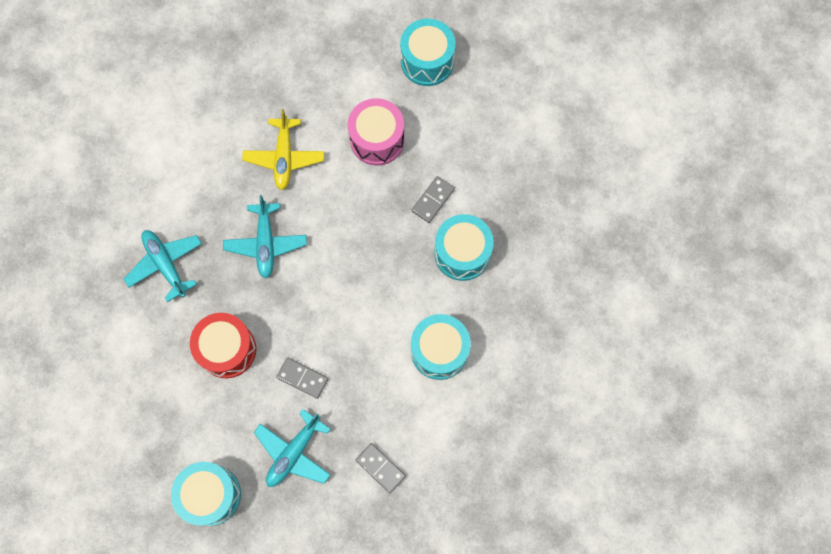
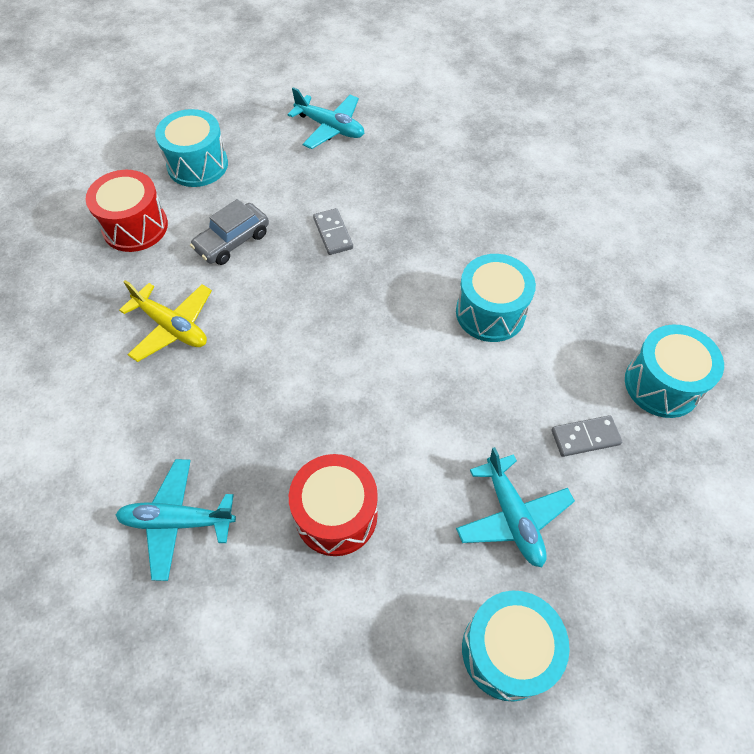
camera: 55 degrees left, 15 degrees down
(266, 243) = (247, 399): turquoise plane -> turquoise plane (330, 128)
(302, 378) = (429, 454): grey domino -> none
(343, 68) = (135, 227): none -> red drum
(377, 139) = (232, 241): pink drum -> grey car
(462, 253) = (405, 241): turquoise drum -> turquoise drum (662, 384)

